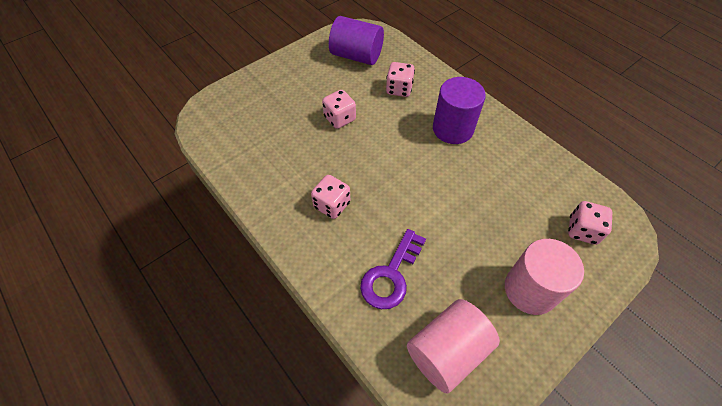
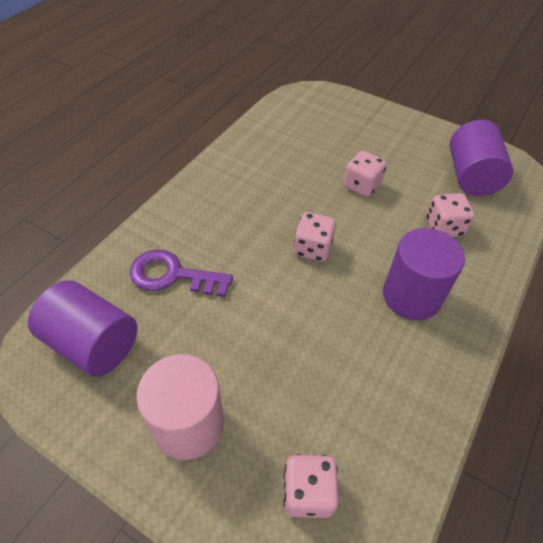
camera: 70 degrees right, 5 degrees down
(332, 205) = (242, 208): pink dice -> pink dice (313, 249)
(447, 351) = (93, 343): pink cylinder -> purple cylinder

